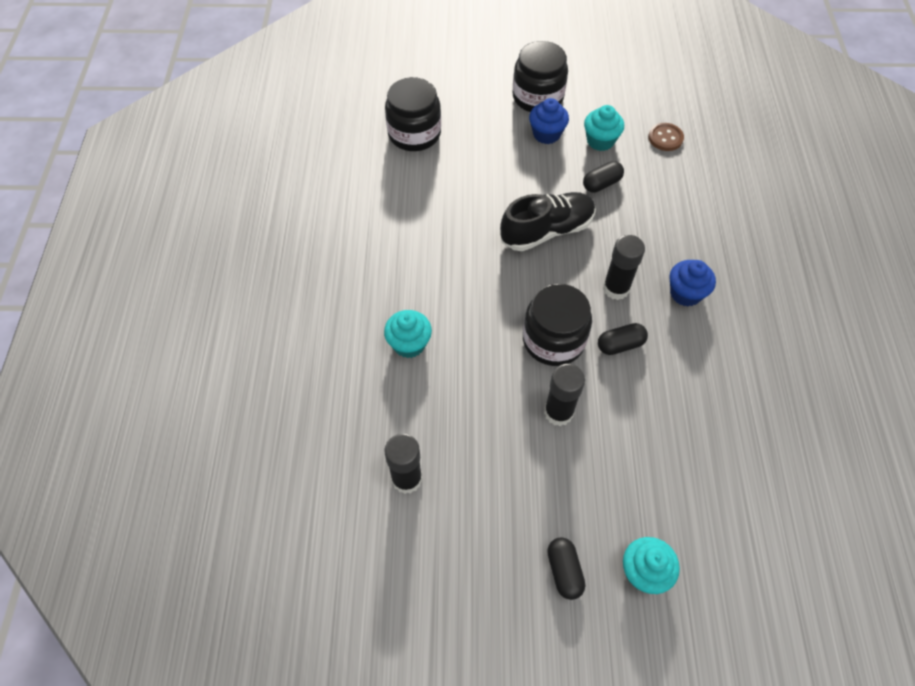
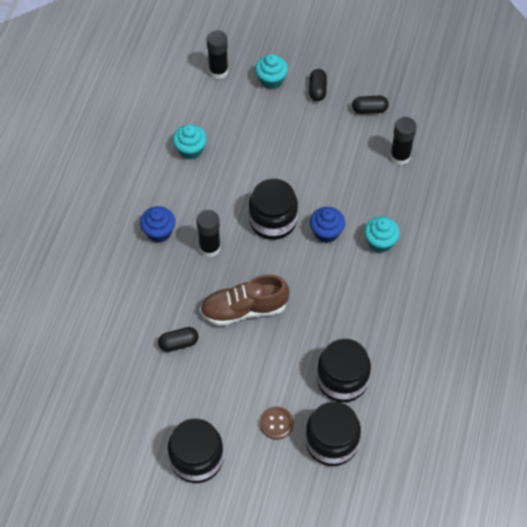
camera: 165 degrees left, 0 degrees up
(418, 187) = (342, 380): none -> black jar
(546, 134) = (205, 410): blue cupcake -> blue cupcake (326, 232)
(547, 231) = (244, 309): black shoe -> brown shoe
(558, 412) = (288, 173): black glue stick -> black glue stick (218, 71)
(600, 141) = (159, 390): turquoise cupcake -> turquoise cupcake (190, 150)
(620, 345) = (226, 206): black capsule -> black capsule (369, 110)
(665, 138) = (97, 378): brown button -> brown button (276, 423)

